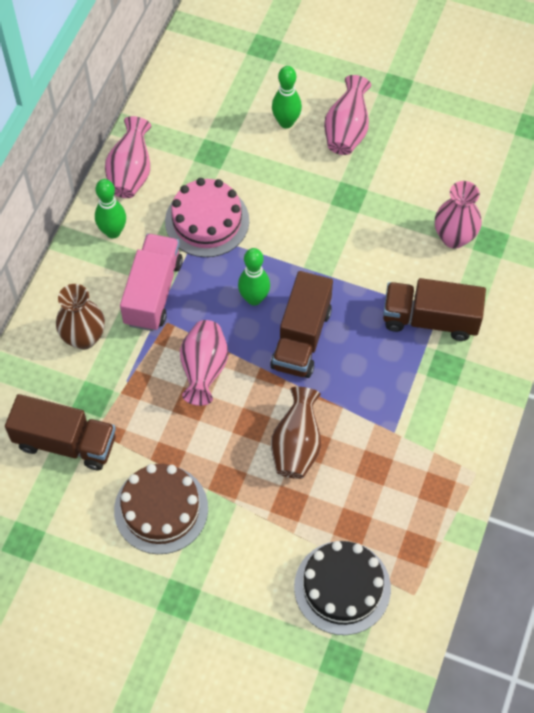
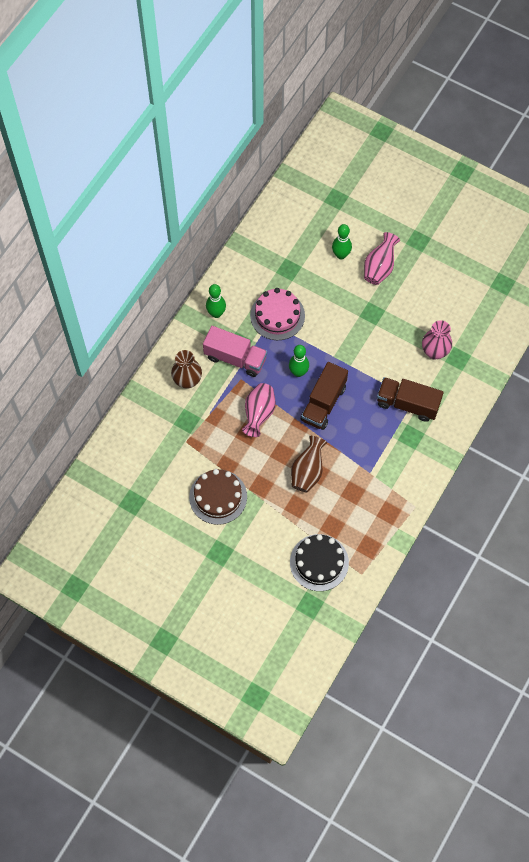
camera: 10 degrees right, 5 degrees up
(65, 442) = (166, 446): brown truck -> none
(131, 173) = (234, 275): pink vase -> none
(153, 292) = (235, 358): pink truck -> pink truck turned 90 degrees clockwise

